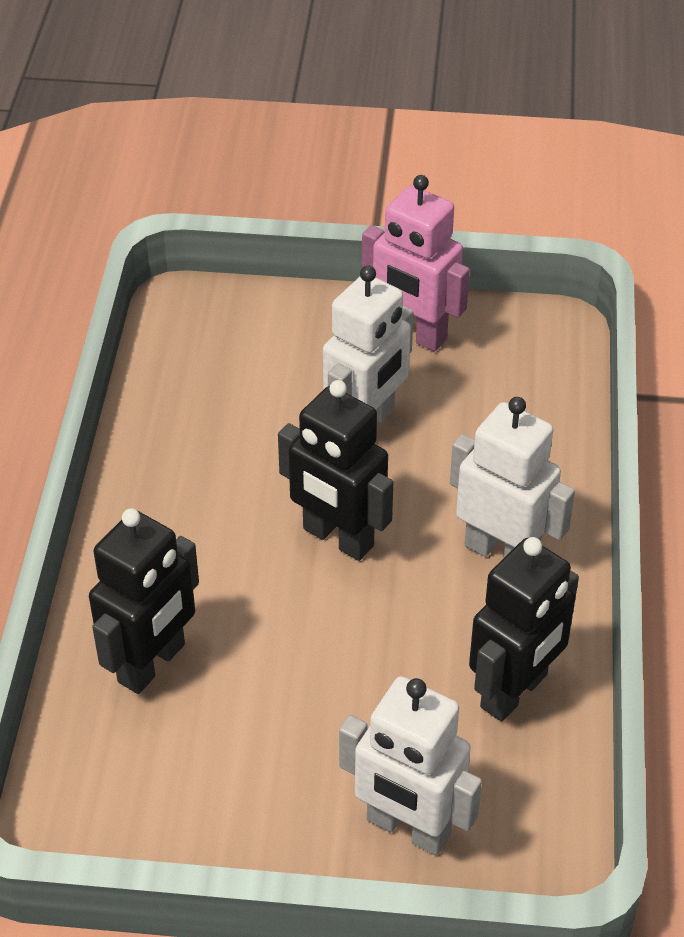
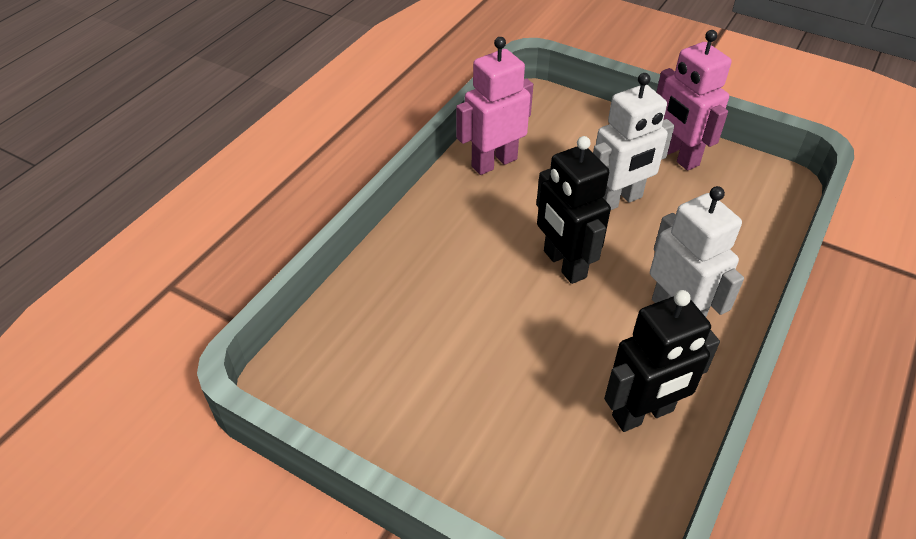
camera: 25 degrees right, 0 degrees up
(152, 663) = (400, 301): black robot -> none
(175, 424) = (494, 162): none -> pink robot
(407, 828) = (516, 482): white robot -> none

